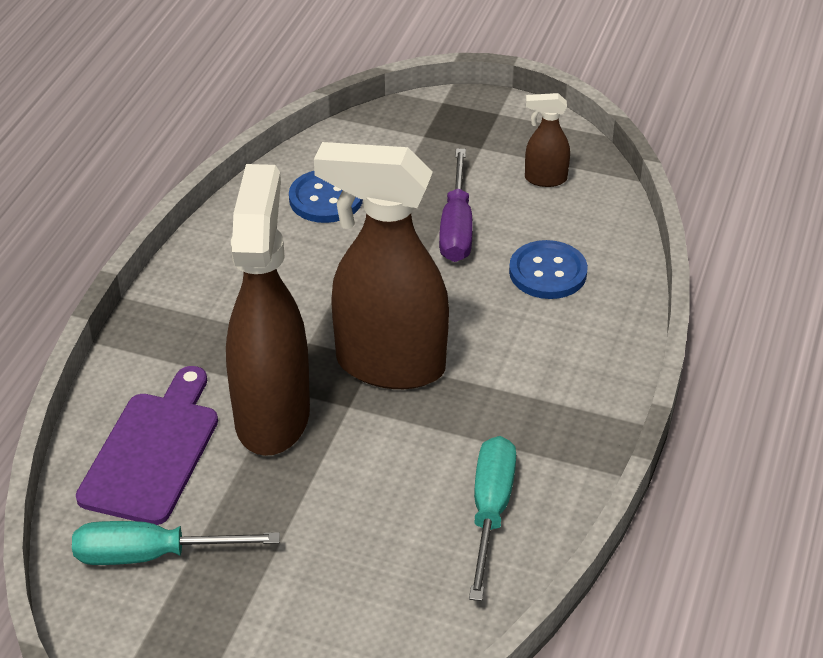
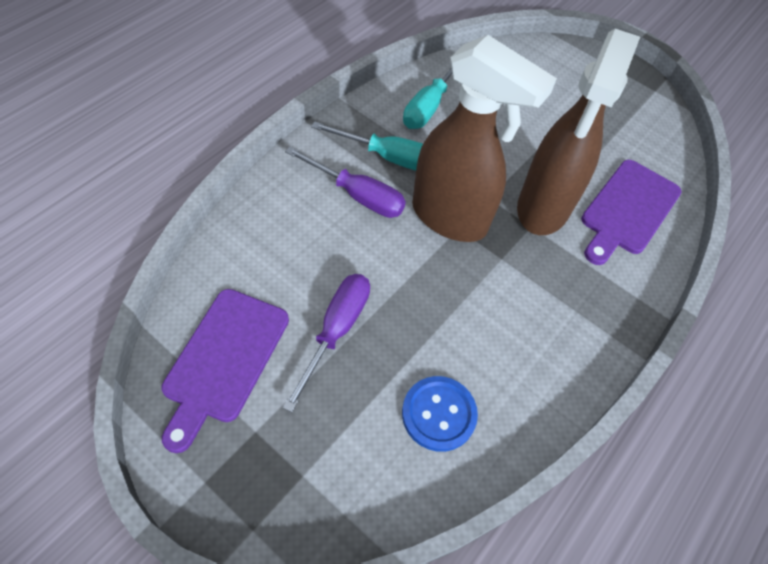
camera: 165 degrees left, 15 degrees up
(152, 555) = (632, 147): turquoise screwdriver -> turquoise screwdriver (388, 157)
(515, 354) = (357, 195): none -> purple screwdriver
(545, 179) = (223, 360): brown spray bottle -> purple cutting board
(548, 272) = (290, 255): blue button -> none

